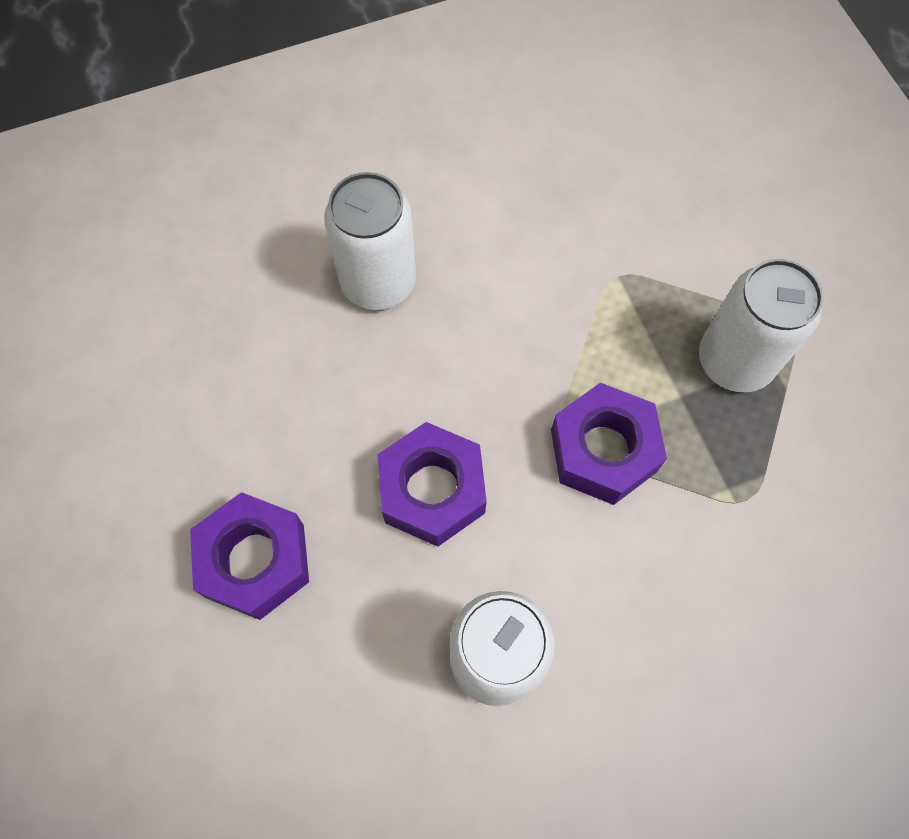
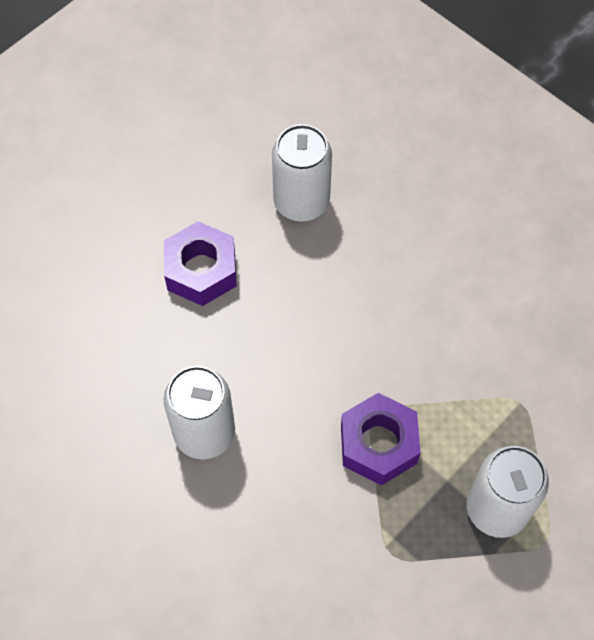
camera: 65 degrees right, 5 degrees down
(378, 282) = (425, 252): white can -> white can (301, 202)
(432, 490) = (295, 349): purple nut -> none

